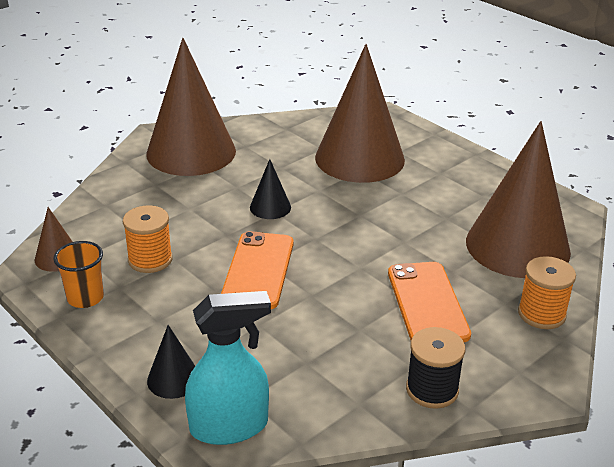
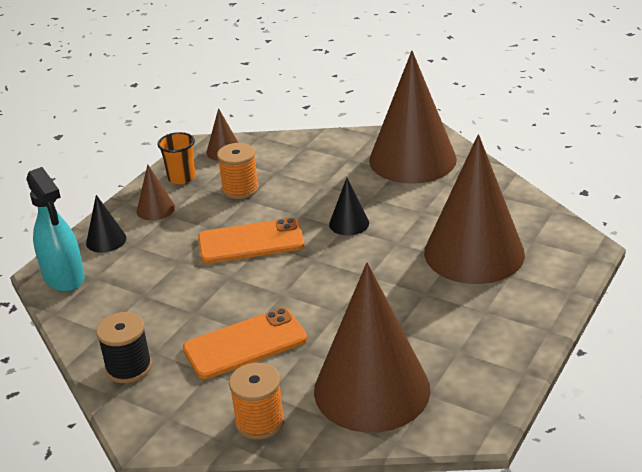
camera: 75 degrees right, 0 degrees up
(137, 328) = (155, 209): none -> brown cone

